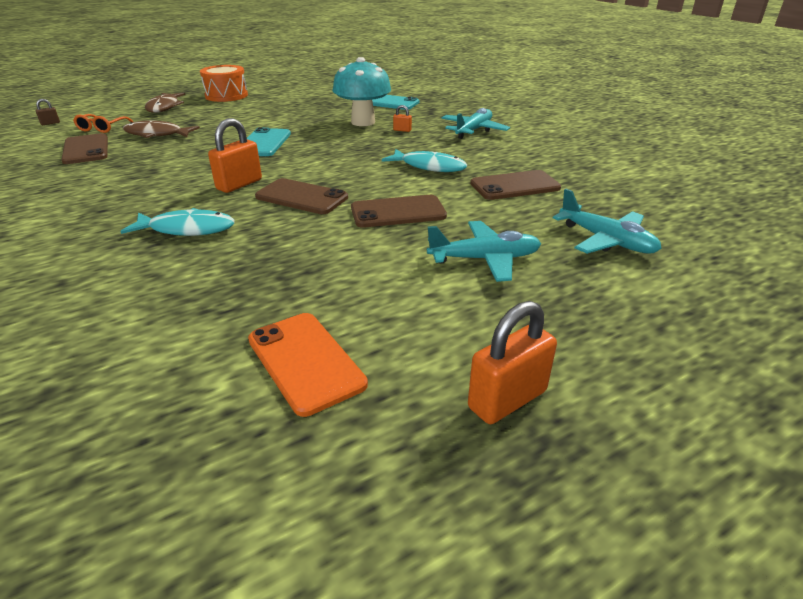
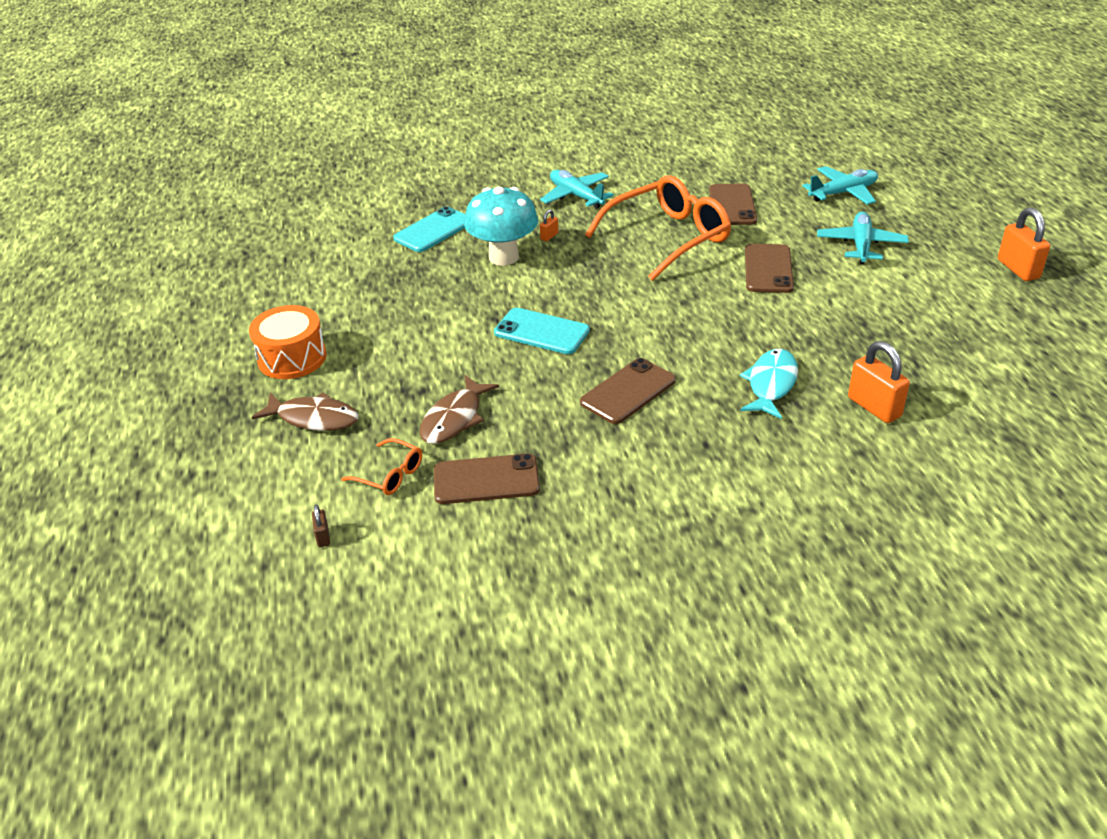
camera: 70 degrees left, 5 degrees up
(239, 184) = (669, 352): orange padlock -> orange padlock (874, 407)
(302, 197) = (717, 316): brown phone -> brown phone (628, 391)
(305, 361) = (981, 332): orange phone -> none
(429, 167) = (668, 238): turquoise fish -> orange glasses

